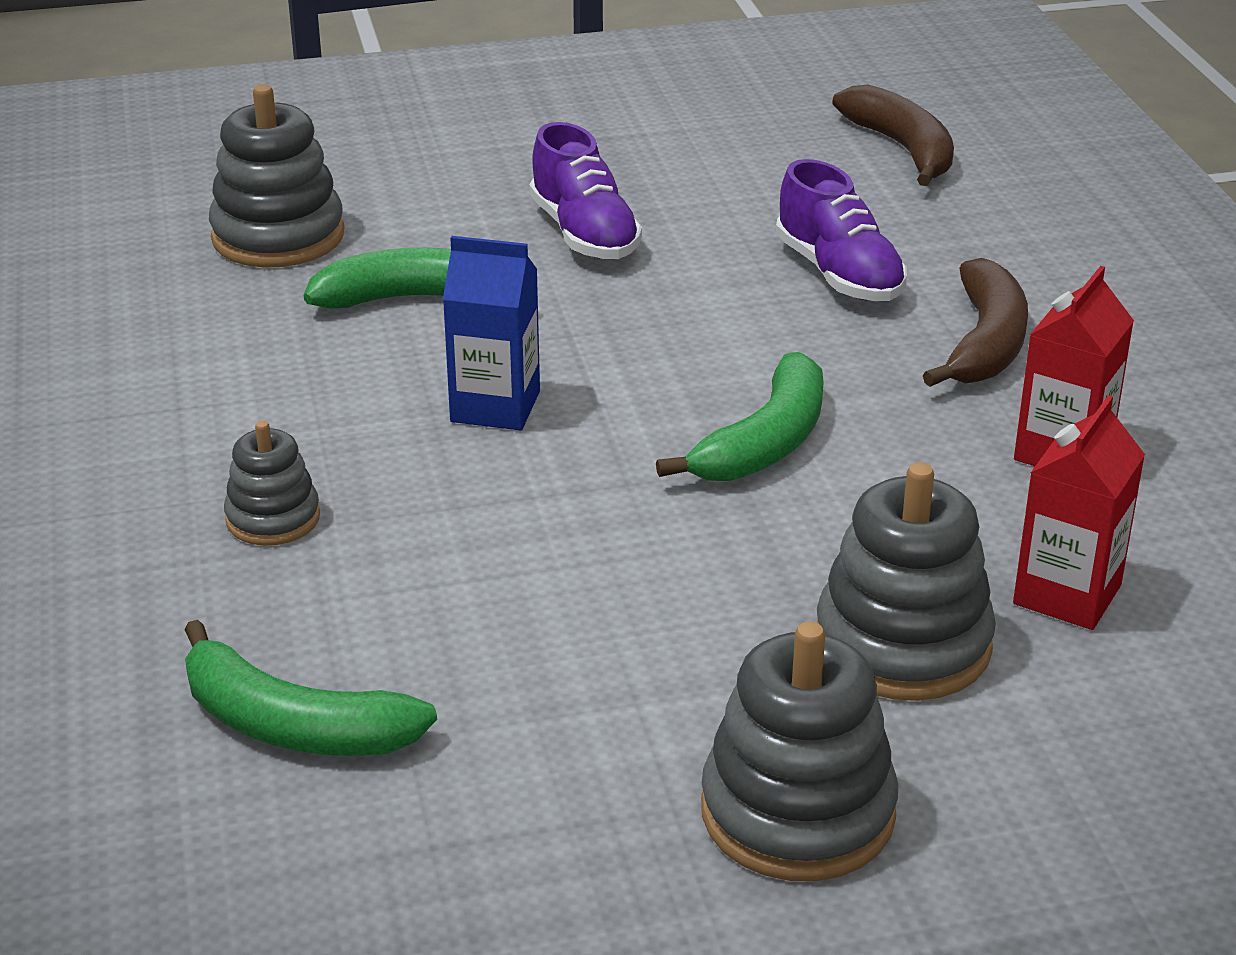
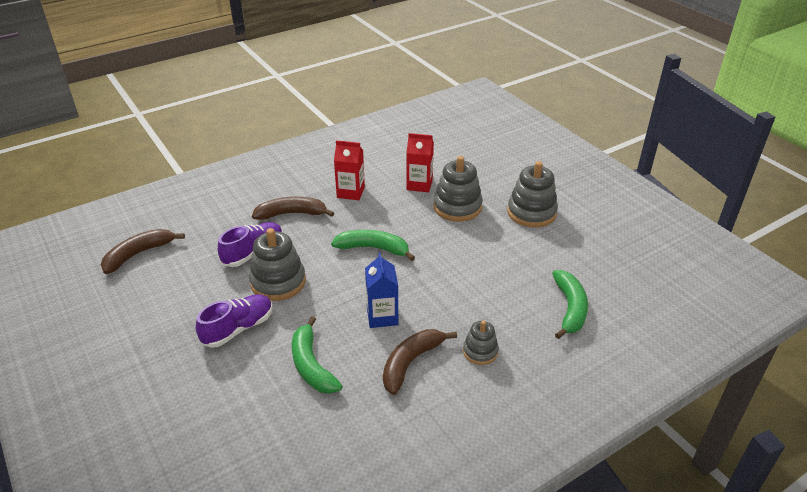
camera: 110 degrees left, 5 degrees up
(278, 236) = (268, 437): grey stacking toy -> grey stacking toy (278, 282)
(322, 415) = (411, 363): none -> brown banana

